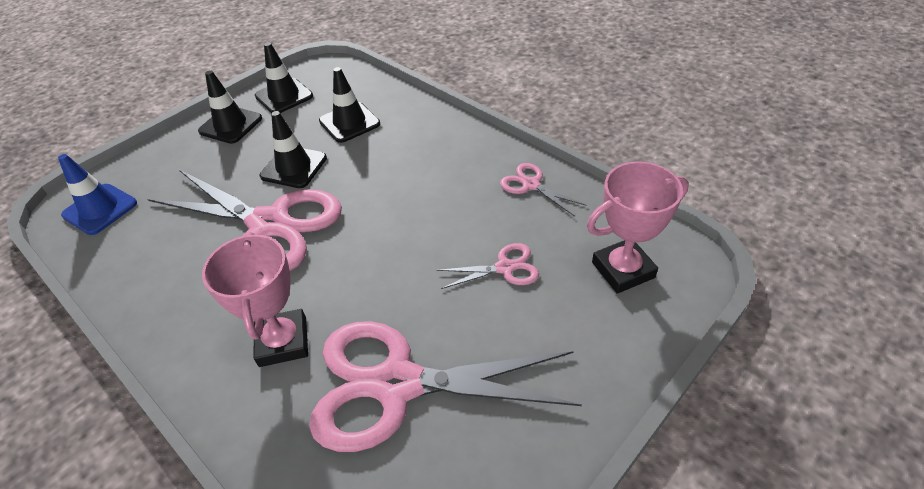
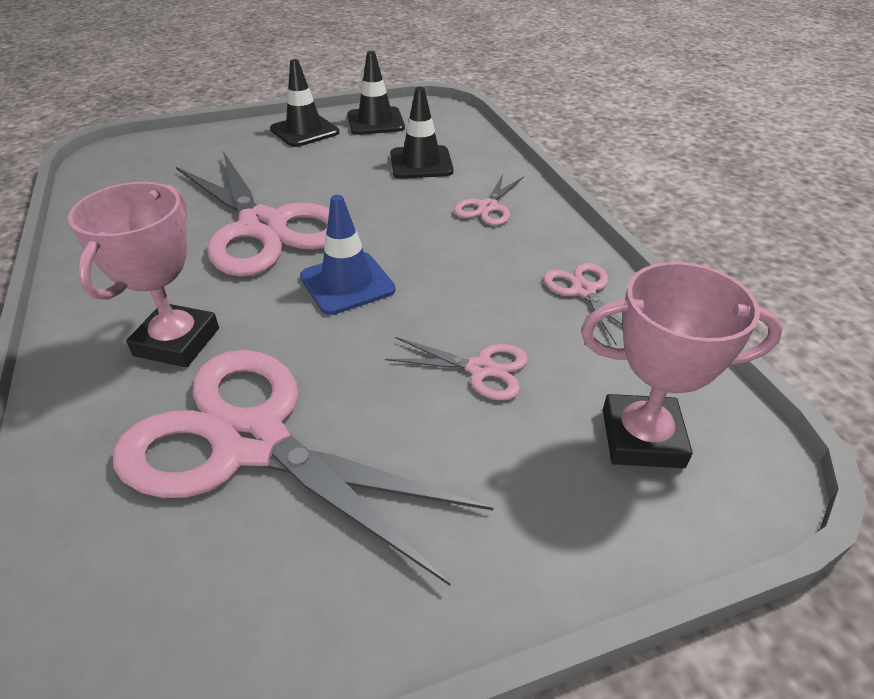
camera: 25 degrees right, 5 degrees down
(100, 209) = (133, 163): blue traffic cone -> blue traffic cone (347, 283)
(294, 167) = (331, 185): black traffic cone -> none
(425, 143) = (488, 207): none -> pink scissors

